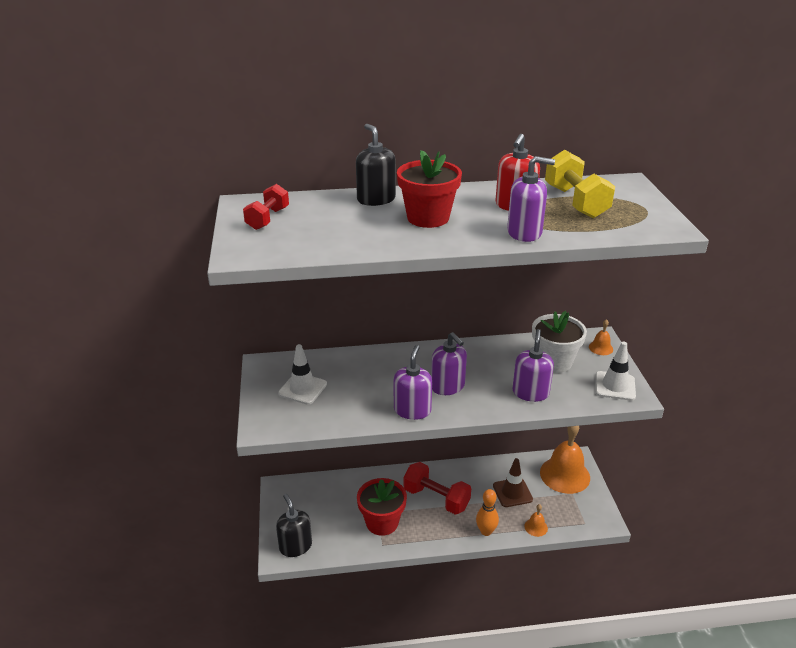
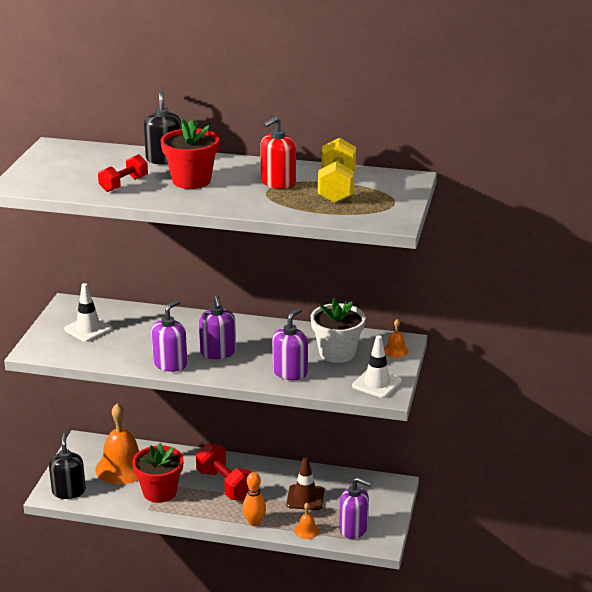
camera: 20 degrees right, 5 degrees down
(268, 219) = (61, 161): red dumbbell -> red dumbbell (124, 184)
(524, 233) = (259, 205): purple soap dispenser -> purple soap dispenser (353, 529)
(565, 475) = (372, 495): orange bell -> orange bell (122, 468)

